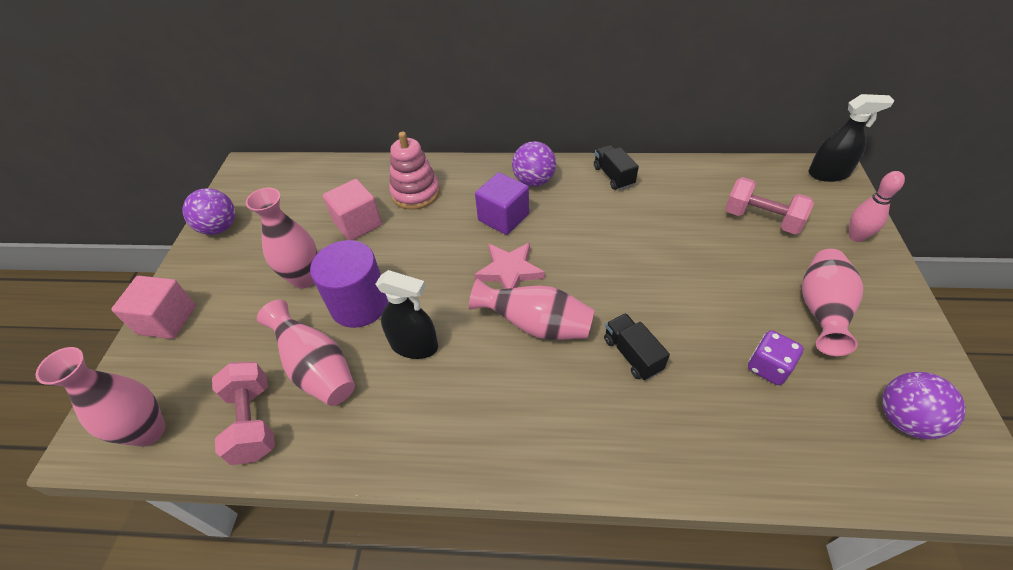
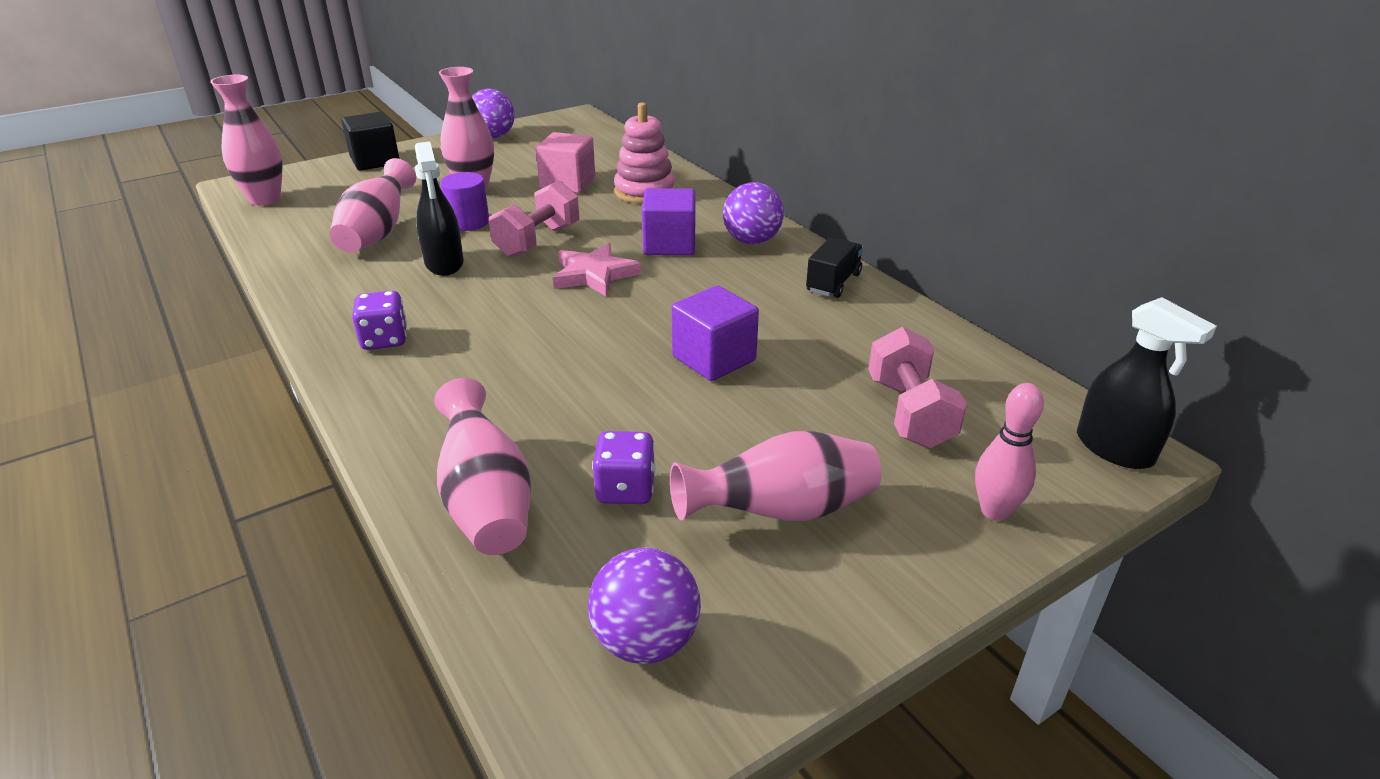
camera: 50 degrees right, 15 degrees down
(167, 320) = (375, 161): pink cube -> black cube
(253, 422) = (302, 231): pink dumbbell -> pink dumbbell (538, 241)
(359, 304) = (468, 222): purple cylinder -> purple cylinder, size x0.63
(501, 426) = (385, 339): none -> purple dice
(536, 325) = (533, 314): pink vase -> pink vase (486, 501)
(632, 354) = (549, 384): black truck -> none
(658, 265) = (714, 358): none -> purple cube

